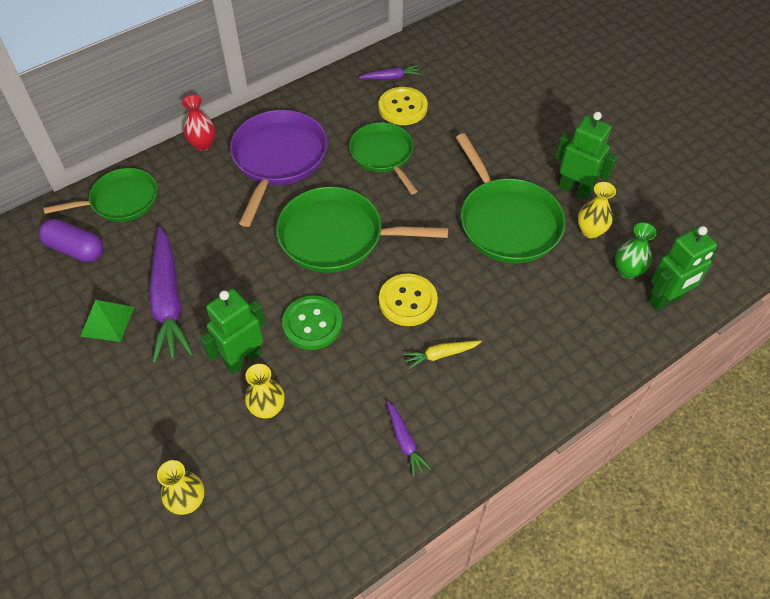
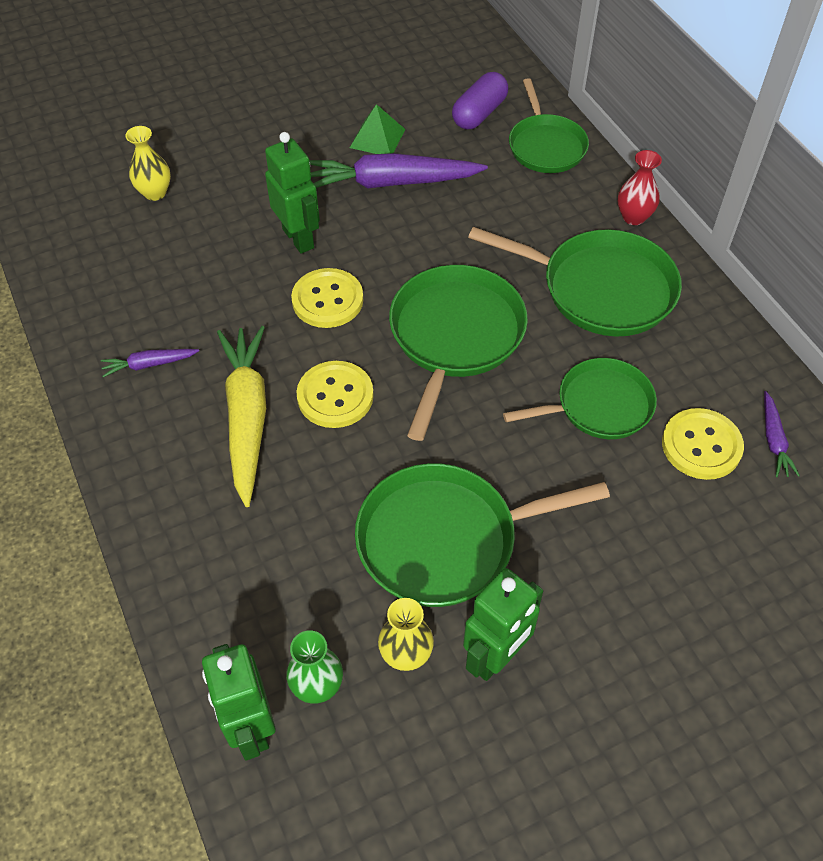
camera: 100 degrees right, 0 degrees up
(267, 408) = (231, 254): yellow vase -> none
(278, 159) = (601, 289): purple pan -> green pan
(312, 324) = (327, 300): green button -> yellow button
(441, 355) = (247, 417): yellow carrot -> yellow carrot, size x2.13

